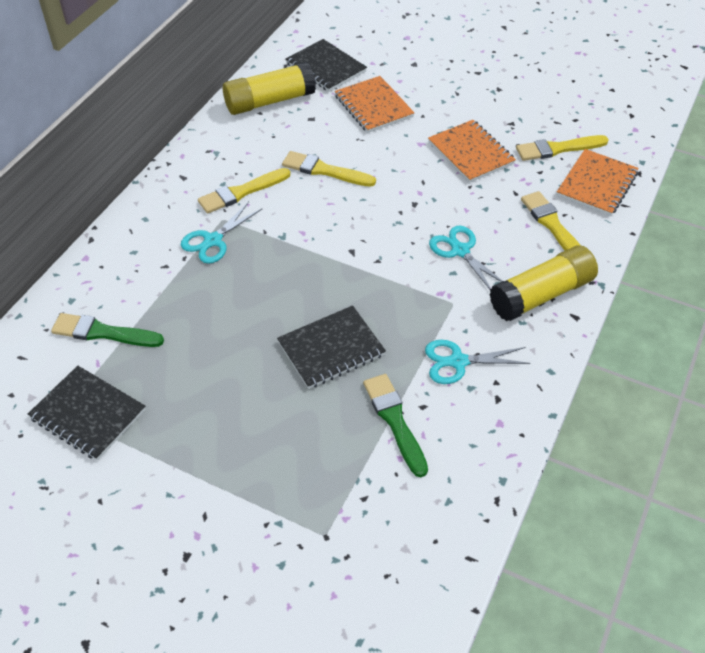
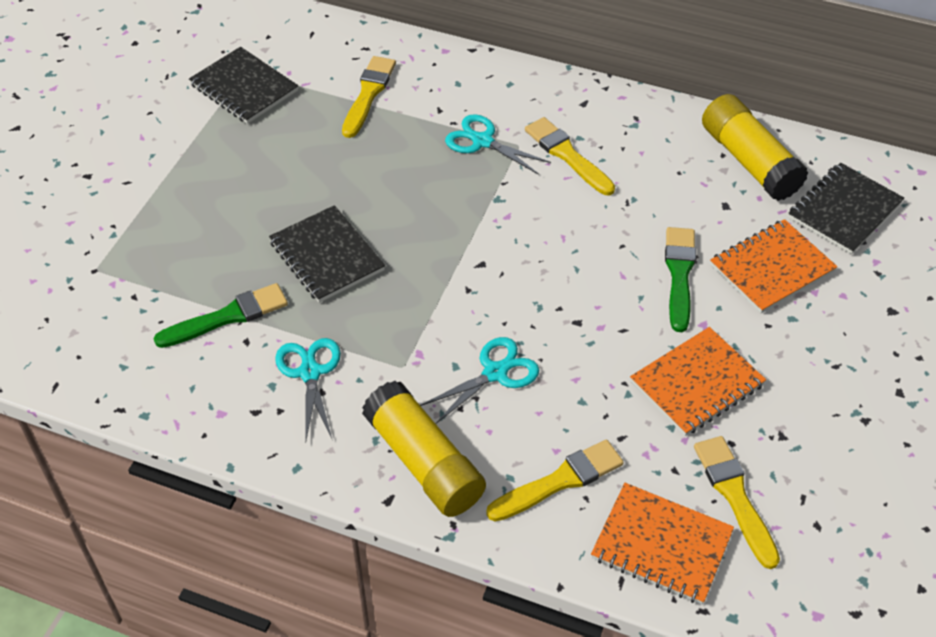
camera: 85 degrees right, 0 degrees up
(88, 414) = (244, 88): black notebook -> black notebook turned 75 degrees counterclockwise
(103, 332) = (343, 80): green brush -> green brush (679, 274)
(325, 170) = (623, 227): yellow brush -> yellow brush (368, 94)

